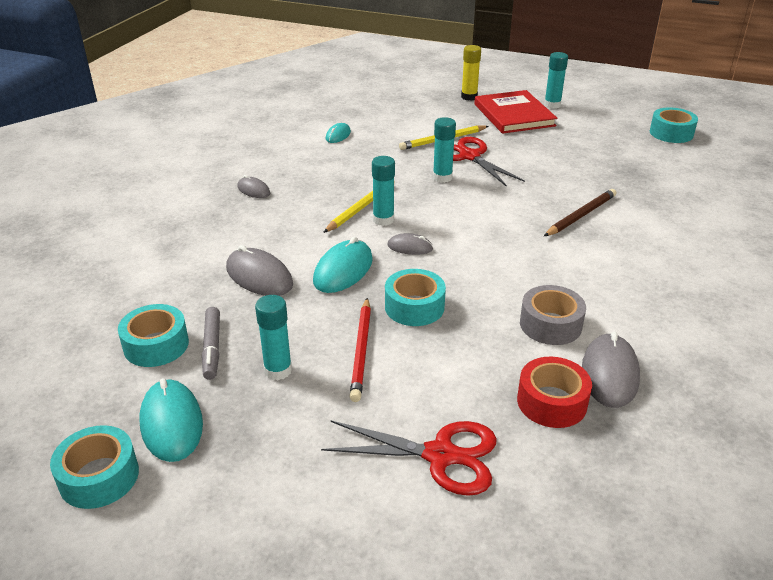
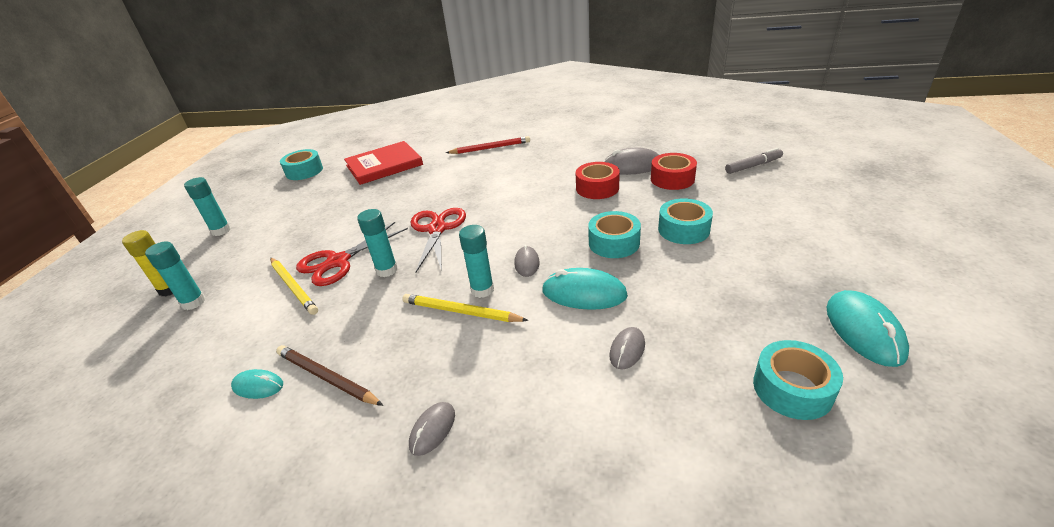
camera: 100 degrees left, 0 degrees up
(99, 477) = (961, 349): turquoise tape -> turquoise tape (683, 229)
(171, 423) = (864, 330): turquoise mouse -> turquoise mouse turned 60 degrees counterclockwise
(212, 347) = (757, 342): grey marker -> grey marker (753, 166)
(259, 276) = (627, 350): grey mouse -> grey mouse, size x0.57
(278, 370) = (746, 291): turquoise glue stick -> turquoise glue stick (193, 302)
(361, 350) = (686, 255): red pencil -> red pencil (490, 148)
(440, 455) = (752, 204): red scissors -> red scissors (437, 229)
(514, 115) = (239, 250): red book -> red book (384, 165)
(550, 324) = (597, 188): grey tape -> red tape
(581, 215) = (448, 193): brown pencil -> brown pencil (327, 377)

